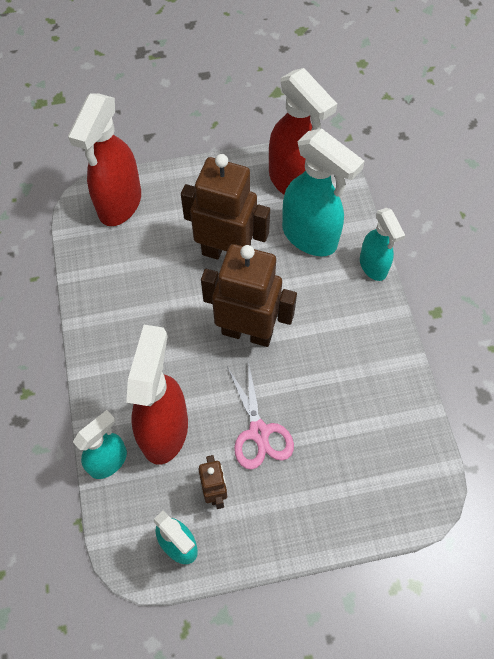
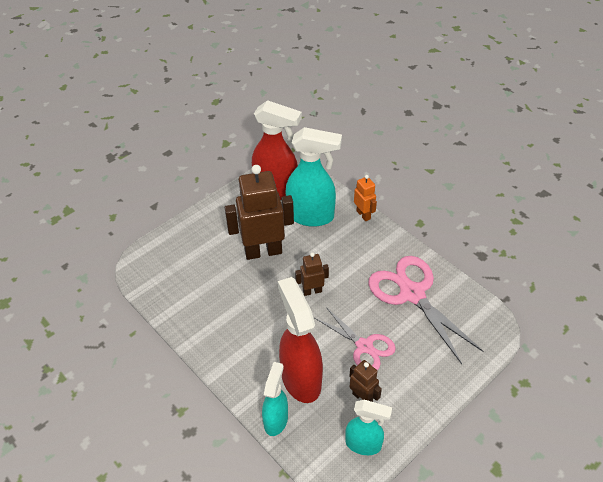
camera: 30 degrees left, 15 degrees down
(119, 204) = (164, 256): red spray bottle -> none
(247, 332) = (312, 291): brown robot -> brown robot, size x0.49
(359, 399) = (412, 294): none -> pink scissors
(373, 266) = (363, 215): turquoise spray bottle -> orange robot

